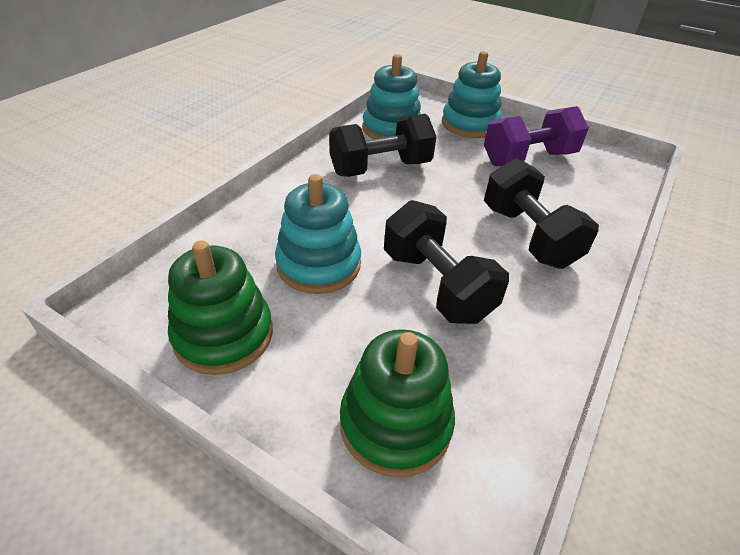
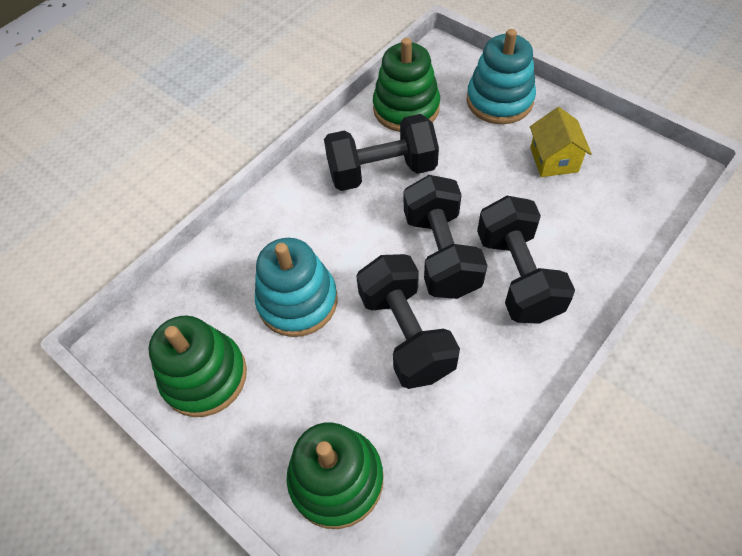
camera: 15 degrees right, 15 degrees up
(391, 129) = (406, 108): turquoise stacking toy -> green stacking toy
(452, 223) = (441, 253): none -> black dumbbell
(528, 159) = (554, 159): purple dumbbell -> yellow house

